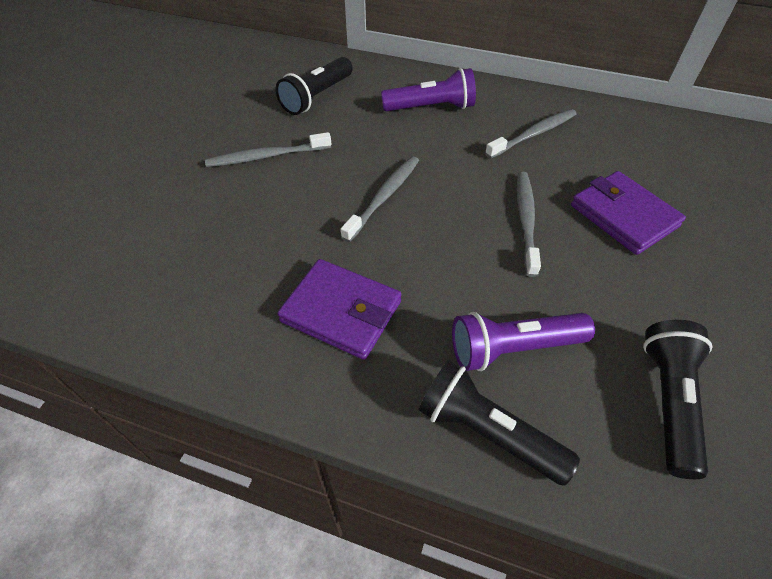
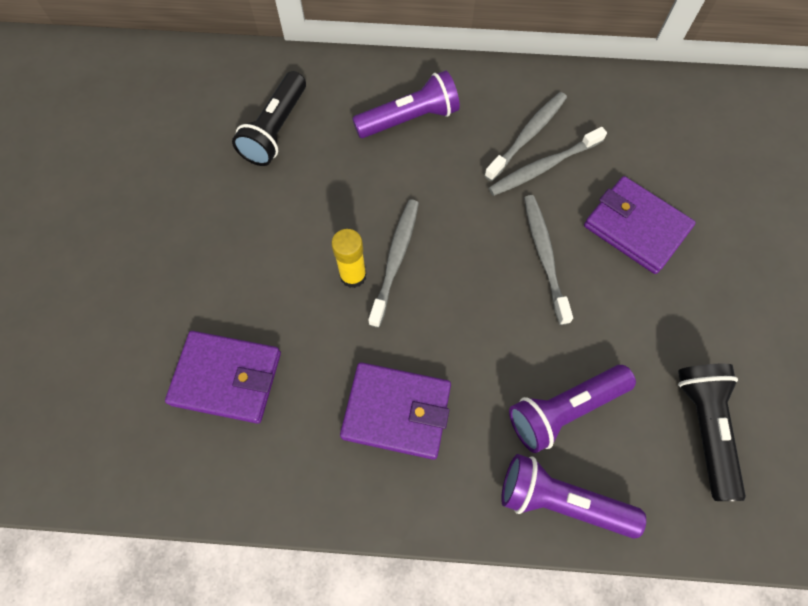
camera: 15 degrees left, 15 degrees up
(197, 252) = (227, 378): none -> purple wallet
(266, 156) = (250, 233): grey toothbrush -> grey toothbrush (543, 167)
(341, 201) = (353, 275): none -> yellow glue stick
(487, 431) = (561, 500): black flashlight -> purple flashlight

